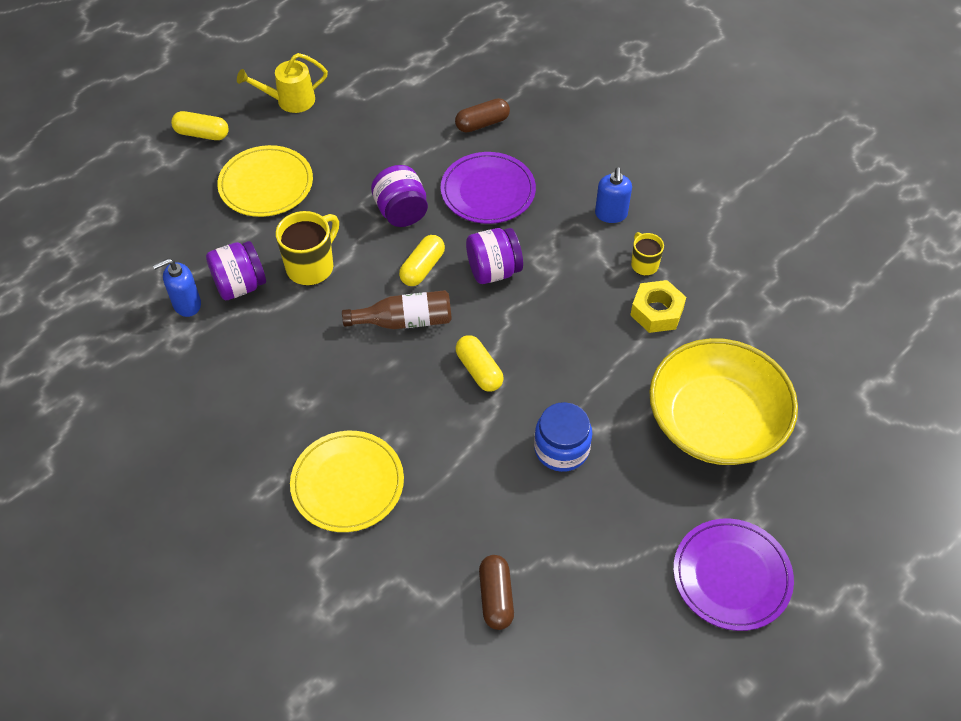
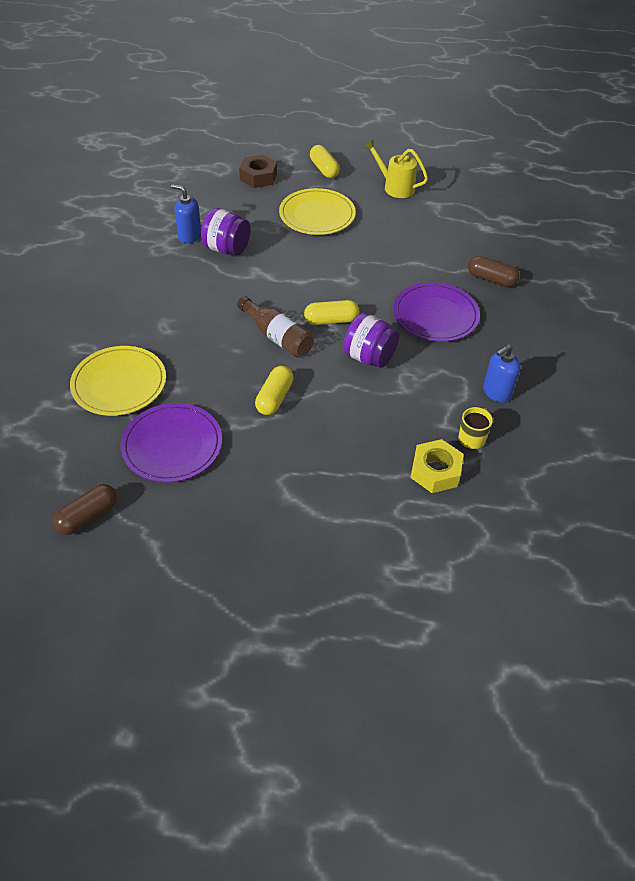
camera: 50 degrees right, 5 degrees down
(154, 192) = (258, 177): none -> brown nut
(311, 266) = (275, 270): yellow mug -> none
(401, 212) = (366, 284): purple jar -> none
(561, 449) = (250, 483): blue jar -> none
(715, 421) = (368, 570): yellow bowl -> none
(731, 576) = (225, 666): purple plate -> purple plate (172, 445)

